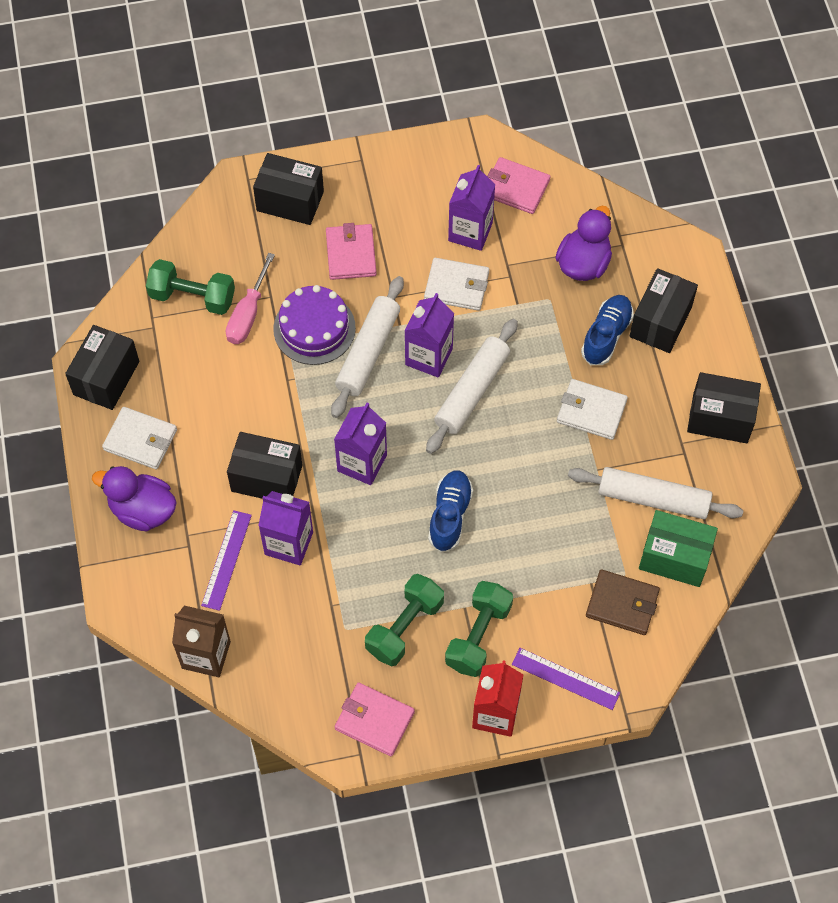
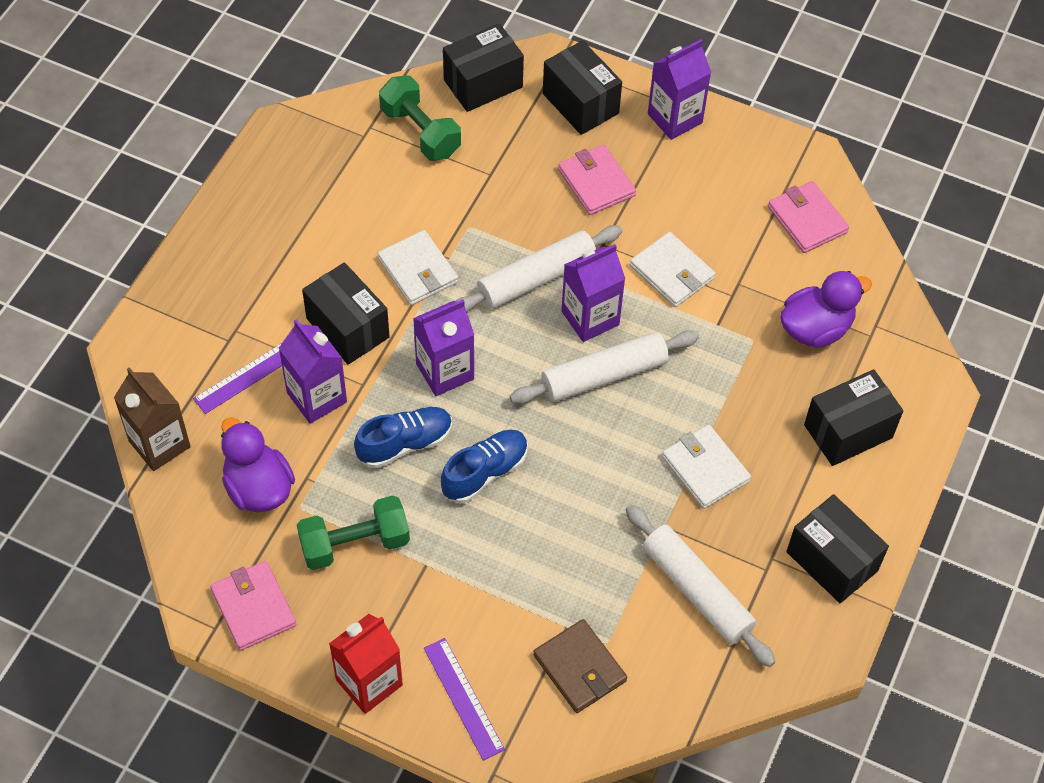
camera: 35 degrees right, 5 degrees down
(106, 378) = (285, 153): black box -> black box (483, 83)
(140, 440) = (268, 223): white wallet -> white wallet (418, 270)
(142, 510) = (216, 284): purple duck -> purple duck (258, 488)
(248, 313) = (457, 176): pink screwdriver -> none
(314, 328) = (505, 226): purple cake -> none
(351, 254) = (596, 182): pink wallet -> pink wallet turned 60 degrees counterclockwise
(470, 232) = (727, 232): purple carton -> purple carton (675, 118)
(478, 636) = (415, 600): green dumbbell -> none
(606, 336) = (781, 409): blue shoe -> blue shoe (405, 444)
(674, 558) = (670, 661): green box -> none

